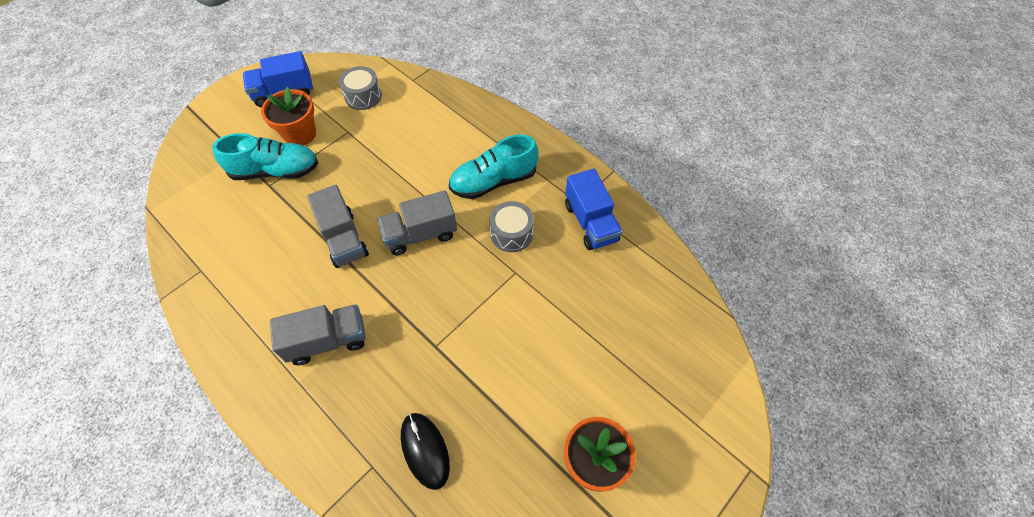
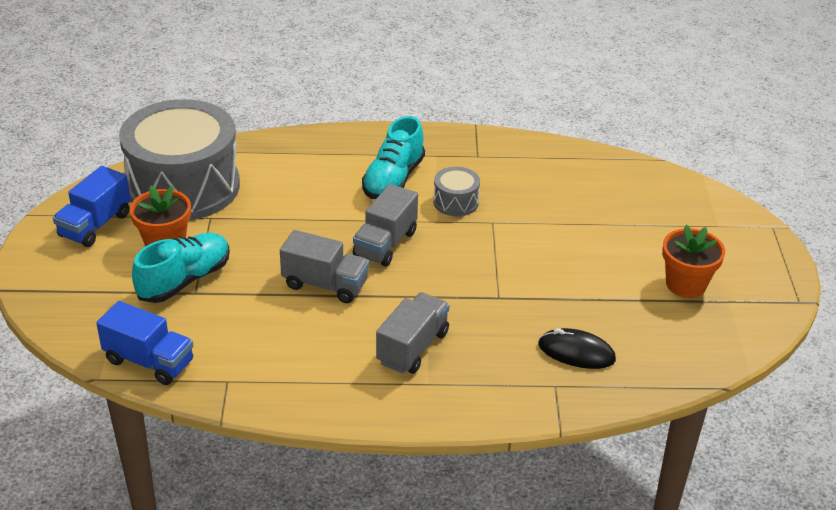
camera: 45 degrees left, 20 degrees down
(363, 96) = (184, 186): grey drum -> grey drum, size x2.45
(590, 222) = (503, 162): blue truck -> blue truck (149, 361)

